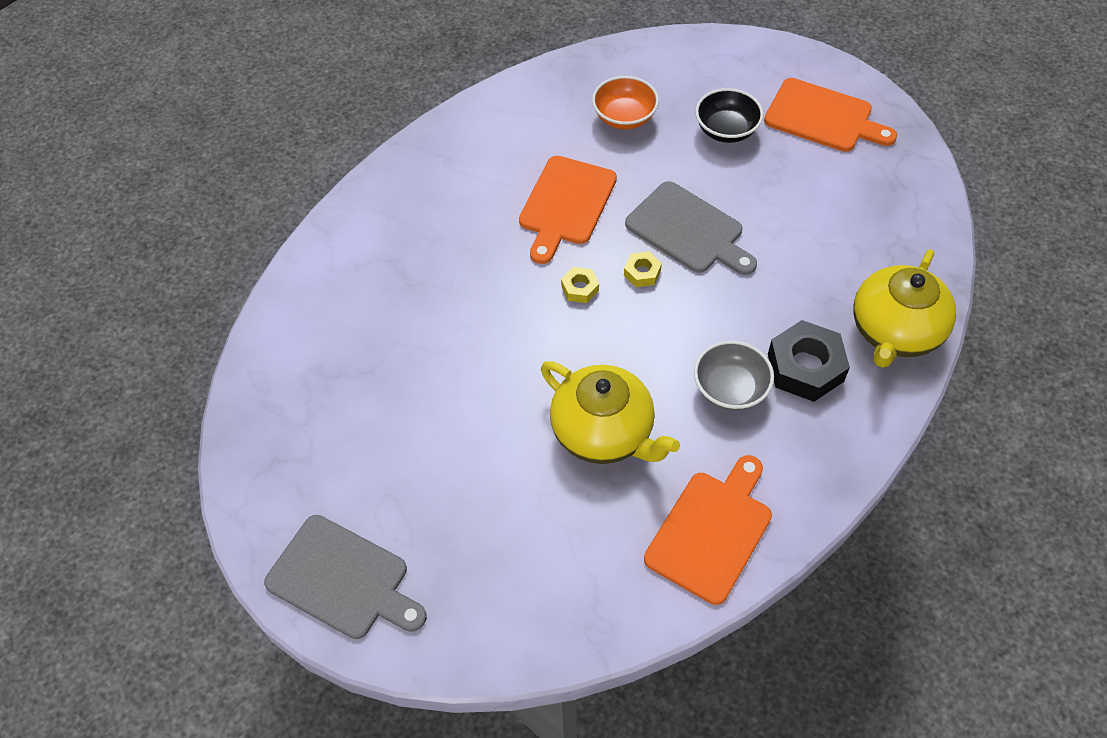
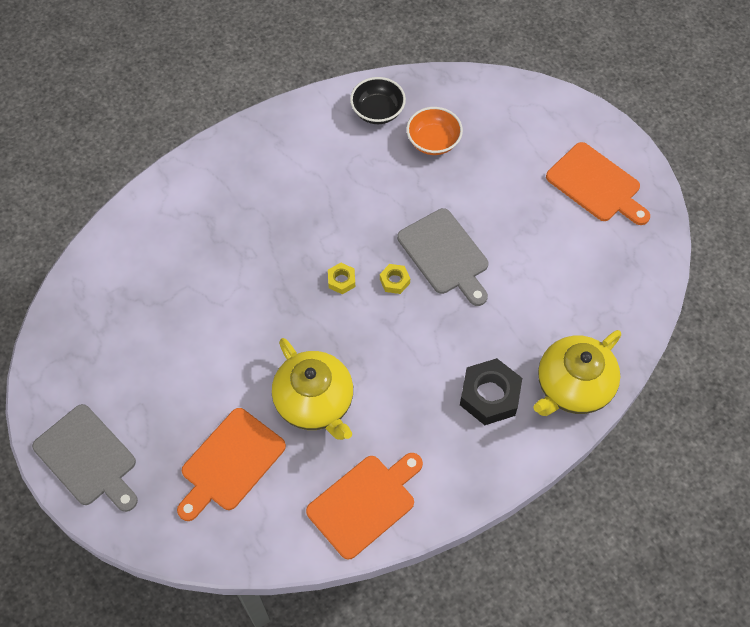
camera: 15 degrees right, 5 degrees up
(566, 204) = (357, 206): orange cutting board -> orange cutting board (230, 463)
(726, 130) = (511, 175): black bowl -> black bowl (377, 111)
(730, 388) = (424, 396): grey bowl -> none

